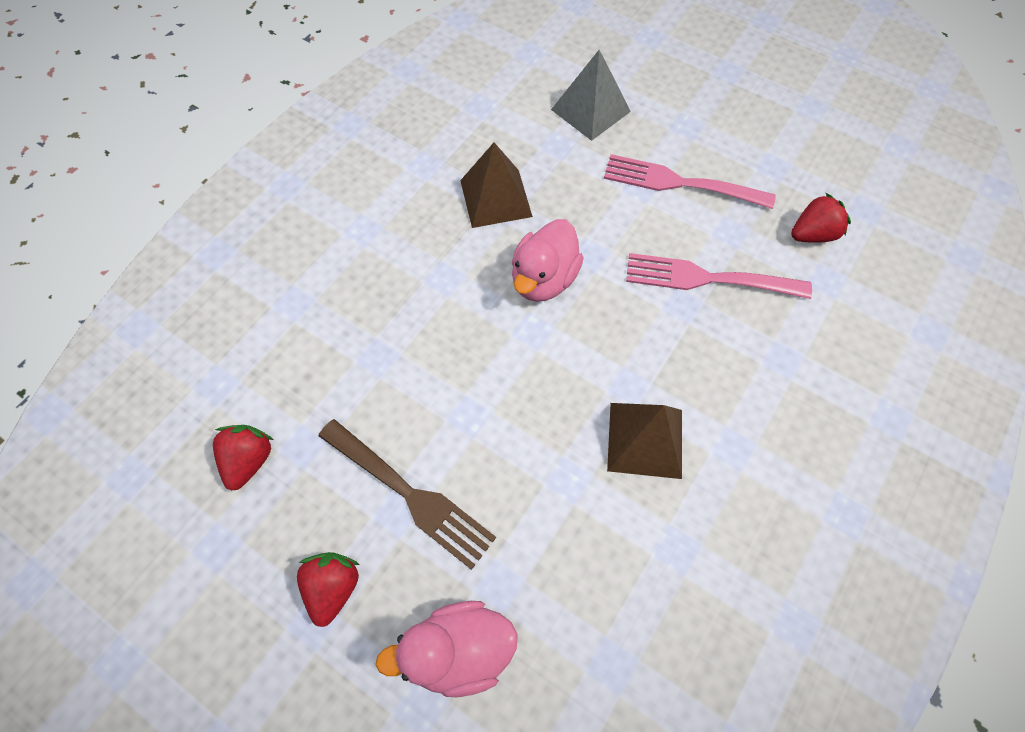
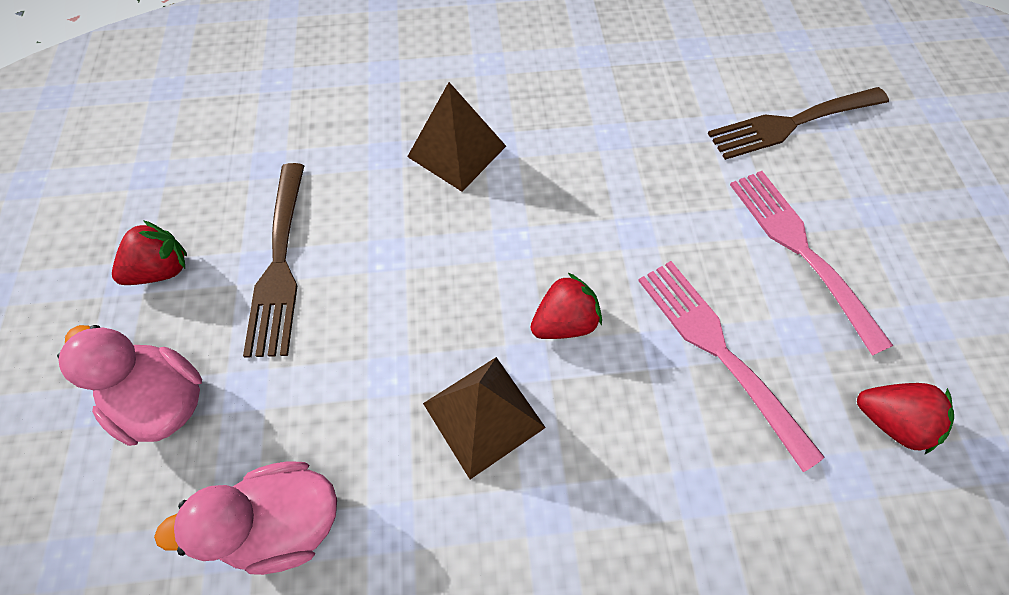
camera: 50 degrees right, 0 degrees up
(249, 461) = (230, 142): red strawberry -> red strawberry (564, 321)
(495, 198) = (615, 122): brown pyramid -> brown pyramid (456, 151)
(544, 279) = (571, 214): pink duck -> pink duck (284, 520)
(591, 110) = (791, 123): grey pyramid -> brown fork

